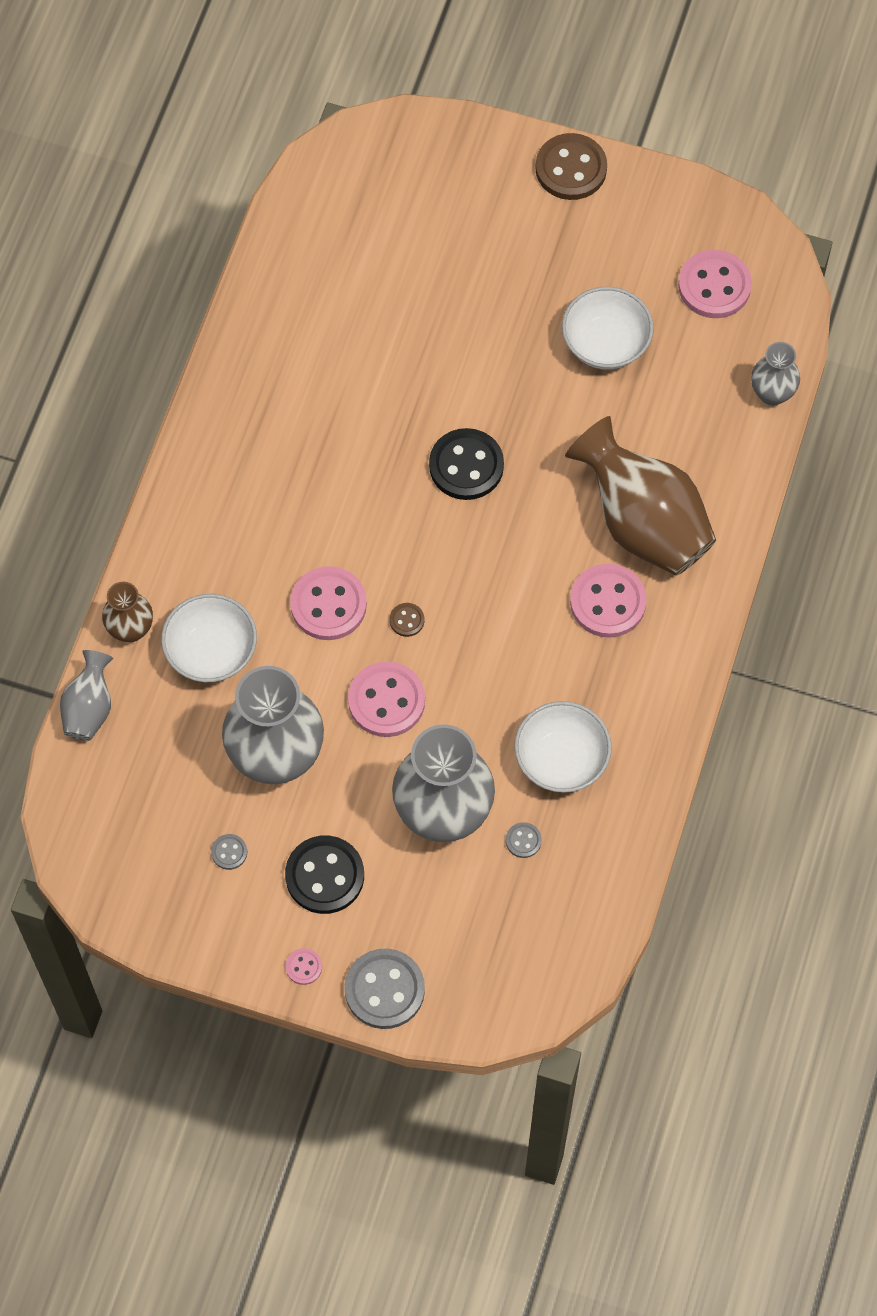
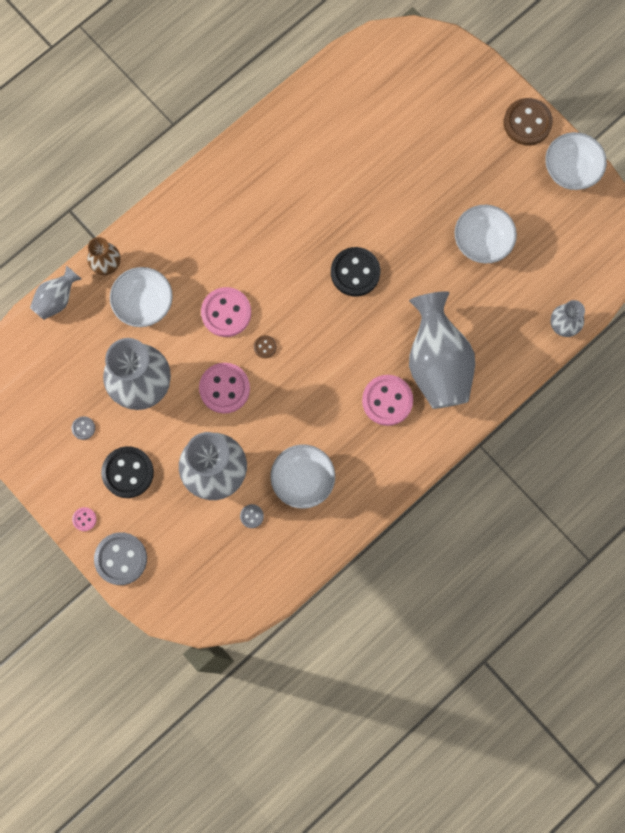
camera: 30 degrees right, 10 degrees up
(642, 522) = (437, 363): brown vase -> grey vase
(662, 198) = (571, 170): none -> white bowl
(714, 286) = (569, 241): pink button -> none

